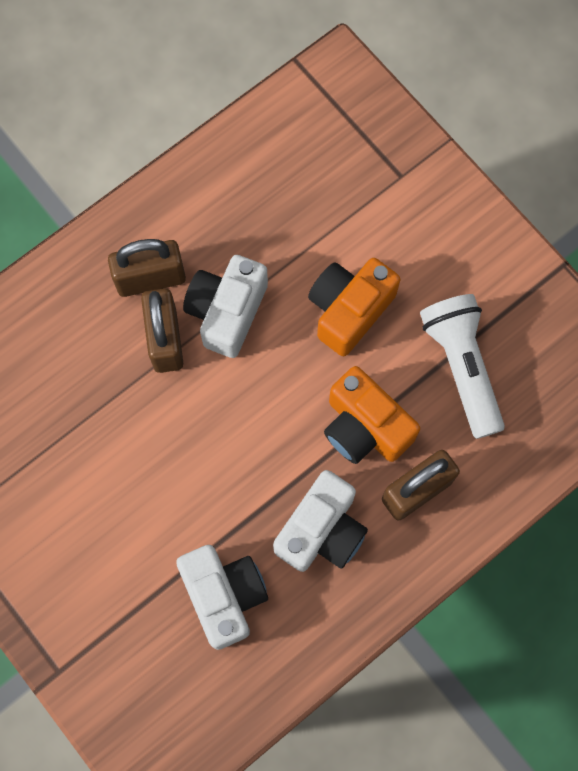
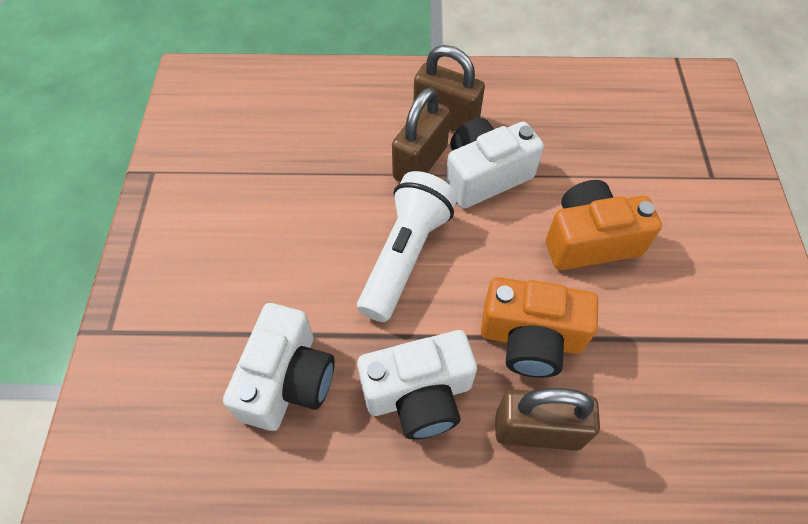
camera: 40 degrees right, 15 degrees down
(365, 427) = (531, 339): orange camera -> orange camera turned 75 degrees counterclockwise
(461, 367) = (664, 356): white flashlight -> white flashlight (405, 255)

